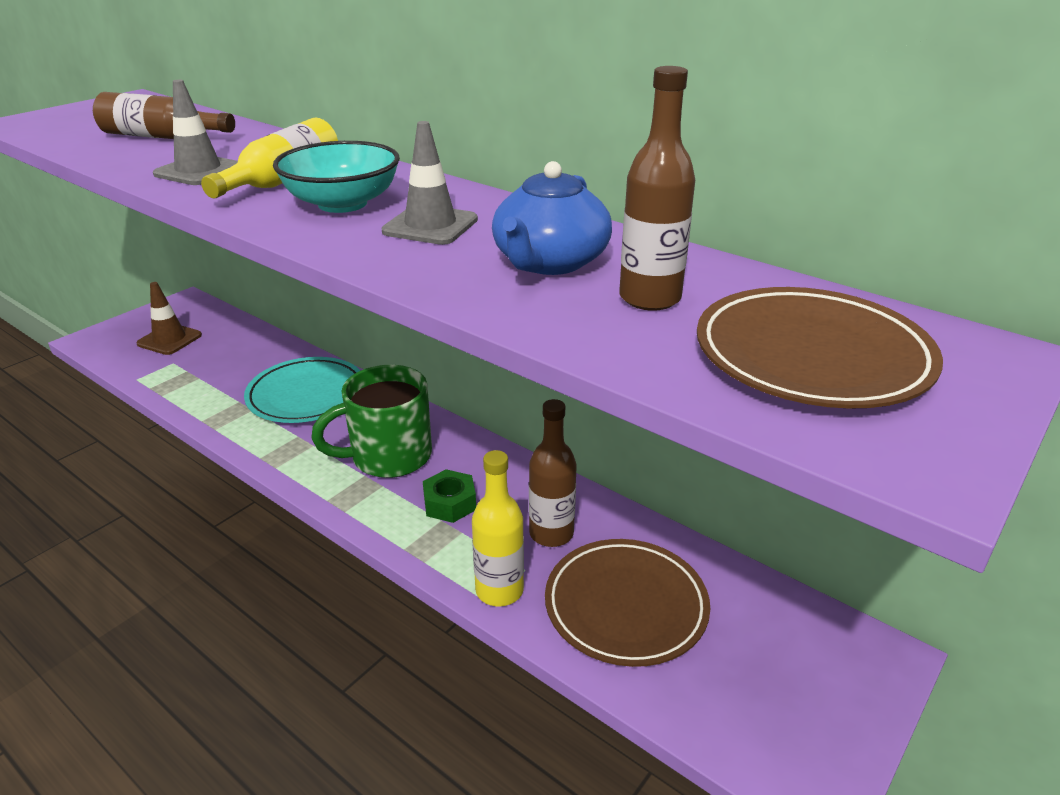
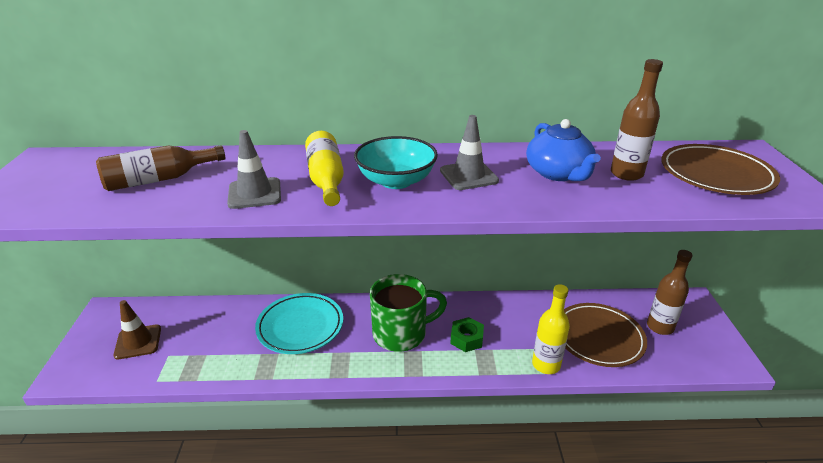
camera: 40 degrees left, 0 degrees up
(389, 456) = (401, 333): green mug -> green mug turned 135 degrees counterclockwise
(551, 533) = (529, 325): brown bottle -> brown bottle (660, 327)

